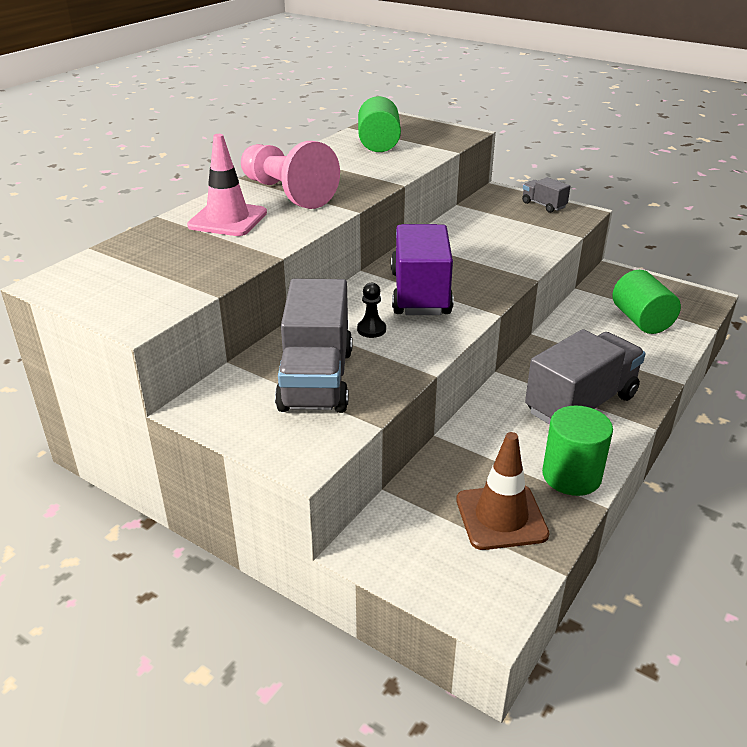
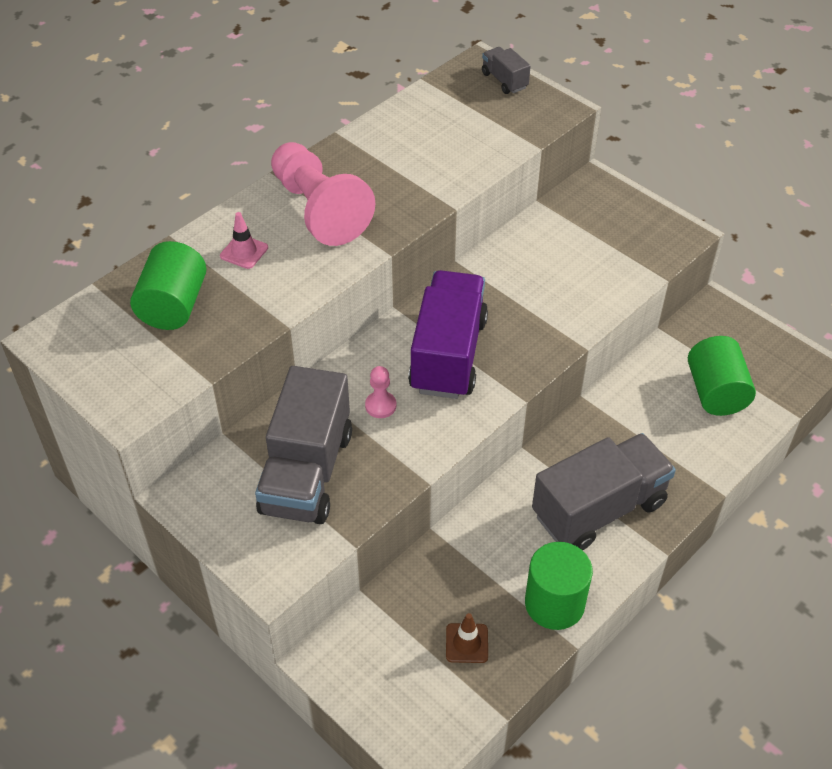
camera: 10 degrees right, 15 degrees up
(227, 219) = (244, 252): pink traffic cone -> pink traffic cone, size x0.54
(371, 329) = (380, 406): black pawn -> pink pawn
(378, 144) = (448, 121): green cylinder -> green cylinder (173, 305)
(501, 517) = (467, 643): brown traffic cone -> brown traffic cone, size x0.54
(543, 205) = (642, 215): grey truck -> grey truck (504, 81)

